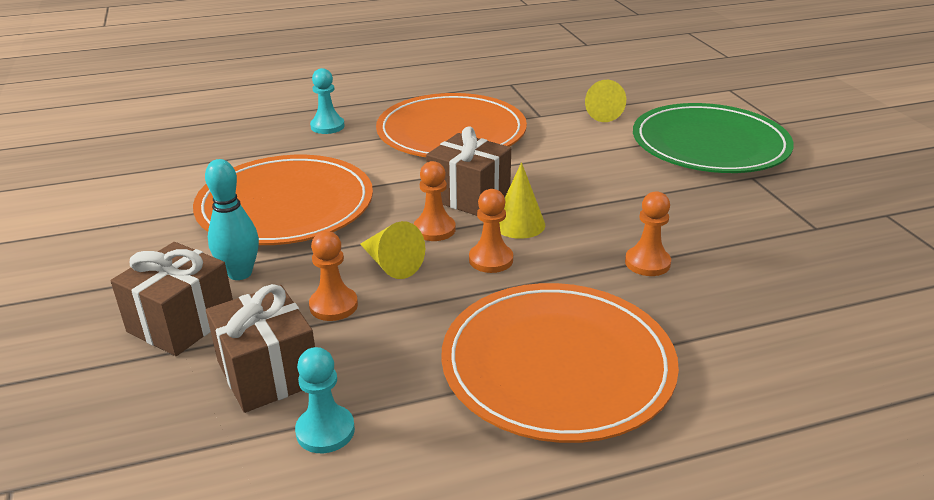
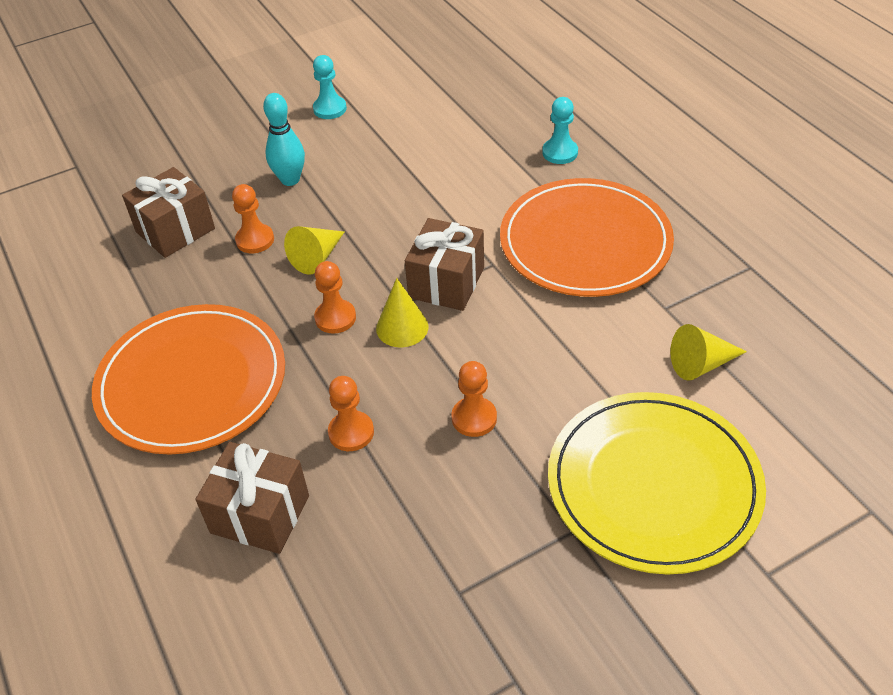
camera: 80 degrees right, 15 degrees up
(181, 322) = (226, 173): brown gift -> brown gift (260, 514)
(285, 205) = (396, 172): orange plate -> none
(325, 431) = (119, 273): turquoise pawn -> turquoise pawn (330, 109)
(434, 229) = (378, 271): orange pawn -> orange pawn (474, 418)
(709, 144) = (653, 484): green plate -> yellow plate

